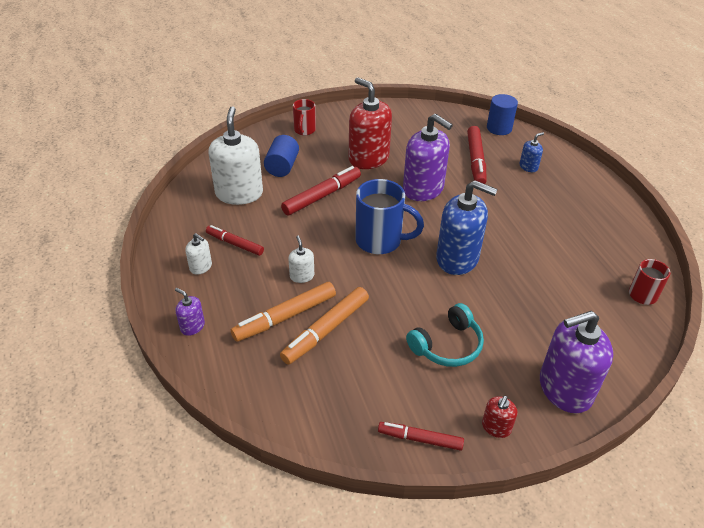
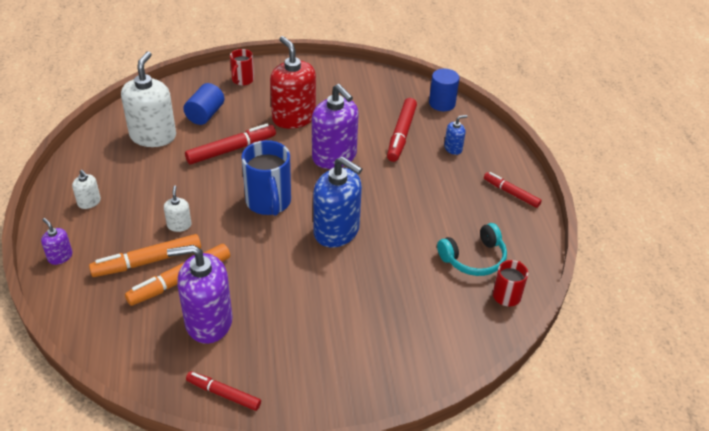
camera: 10 degrees right, 0 degrees up
(235, 244) = (129, 185): red marker -> red marker (511, 193)
(380, 241) = (268, 202): blue mug -> blue mug turned 45 degrees clockwise
(447, 345) = (288, 313): turquoise headphones -> turquoise headphones (474, 258)
(496, 427) = (299, 396): red soap dispenser -> none
(565, 389) = (382, 373): purple soap dispenser -> purple soap dispenser (208, 321)

